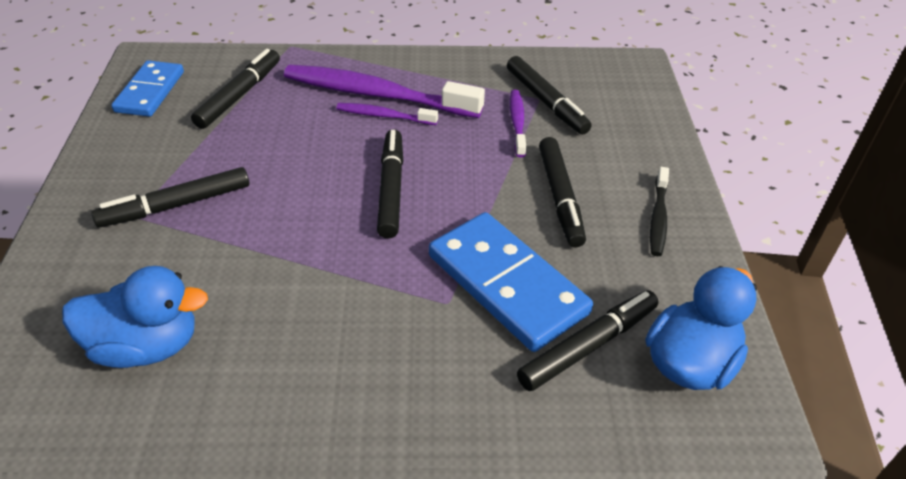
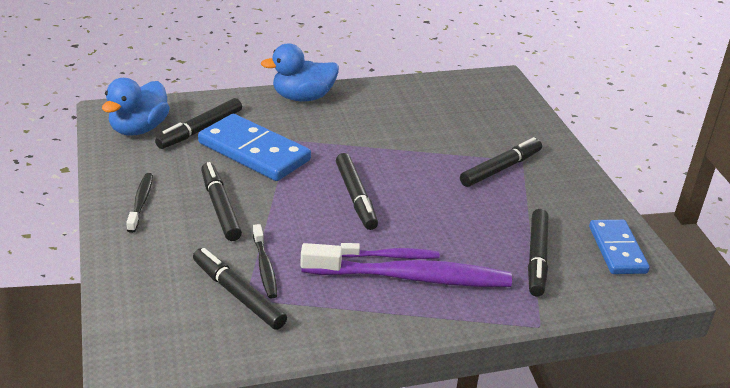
camera: 165 degrees right, 10 degrees down
(146, 346) = (448, 107): blue duck -> blue duck (303, 97)
(517, 122) = (264, 267): purple toothbrush -> black toothbrush

